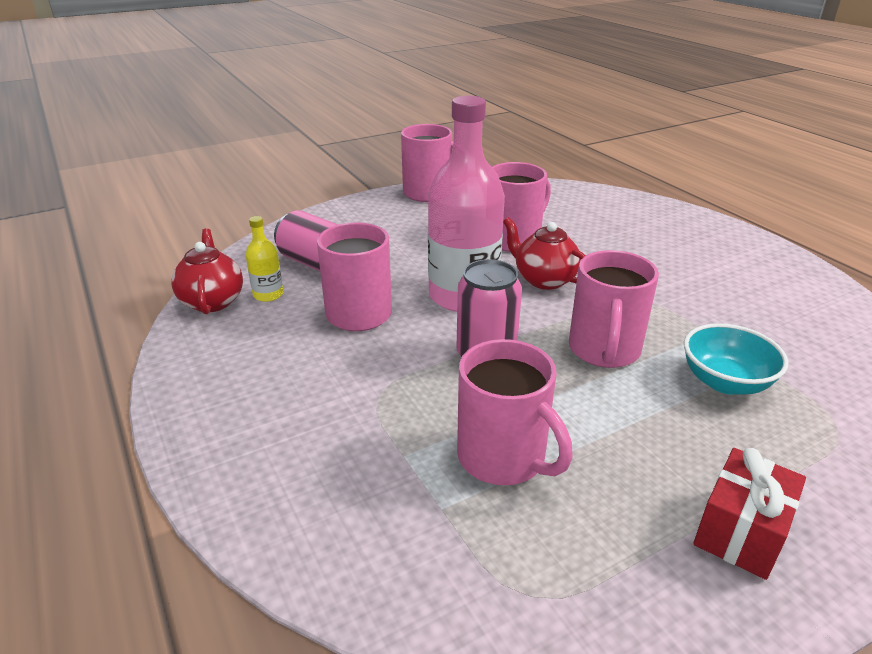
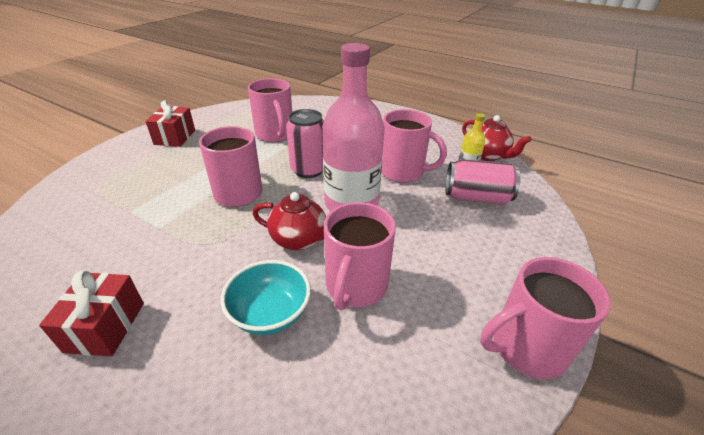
camera: 150 degrees right, 5 degrees up
(503, 458) = (275, 135): pink mug -> pink mug turned 135 degrees counterclockwise
(725, 382) = (160, 193): turquoise bowl -> turquoise bowl (270, 313)
(729, 268) = (105, 326): none -> red gift

